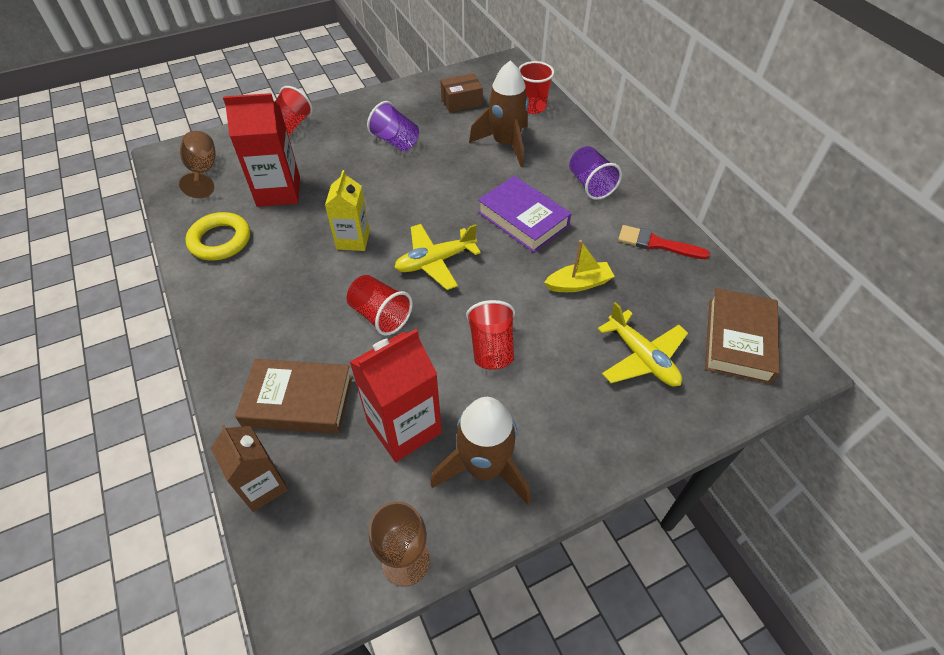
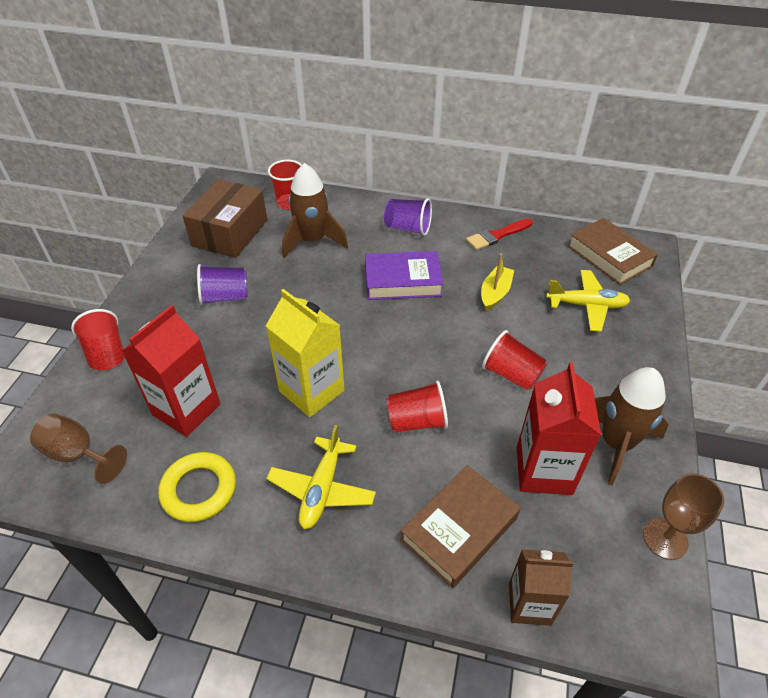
camera: 50 degrees left, 5 degrees down
(353, 240) = (311, 391): yellow carton -> yellow carton, size x1.51
(435, 261) = (393, 354): yellow plane -> yellow plane (322, 489)
(461, 101) = (230, 233): brown box -> brown box, size x1.77

